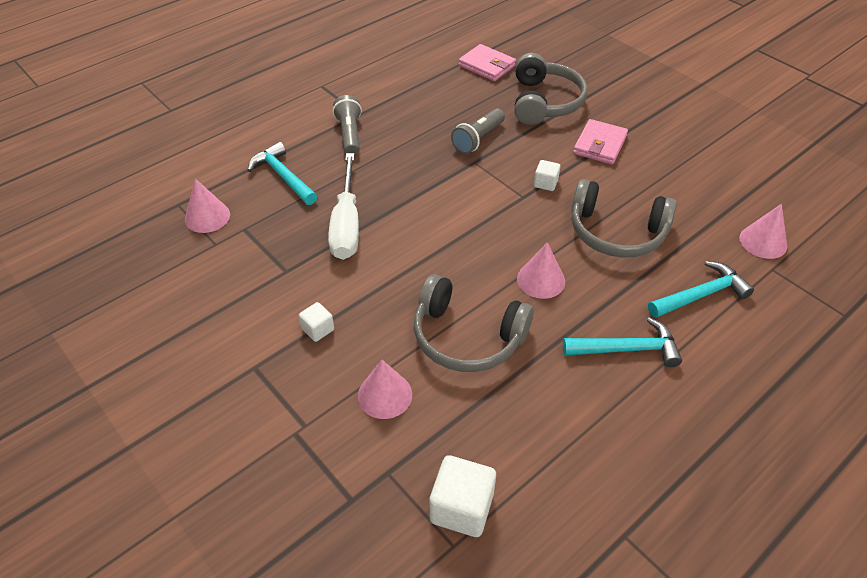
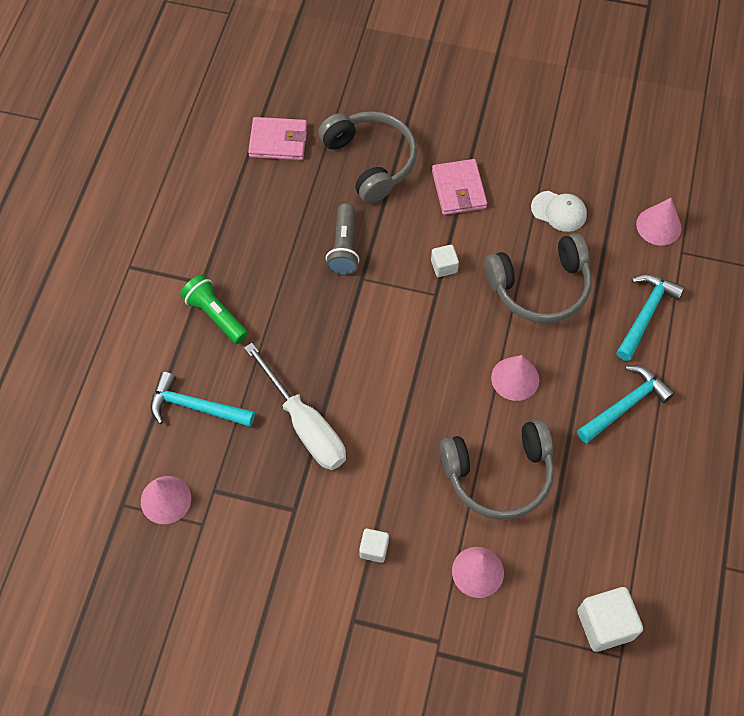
camera: 35 degrees left, 15 degrees up
(349, 134) = (215, 315): grey flashlight -> green flashlight
(675, 193) = (559, 211): none -> white cap

